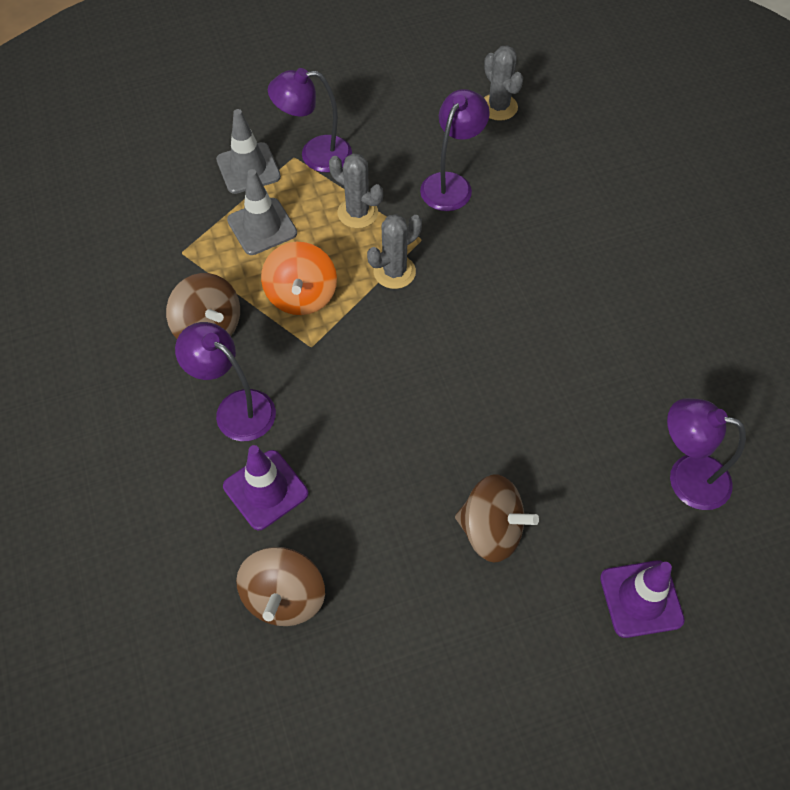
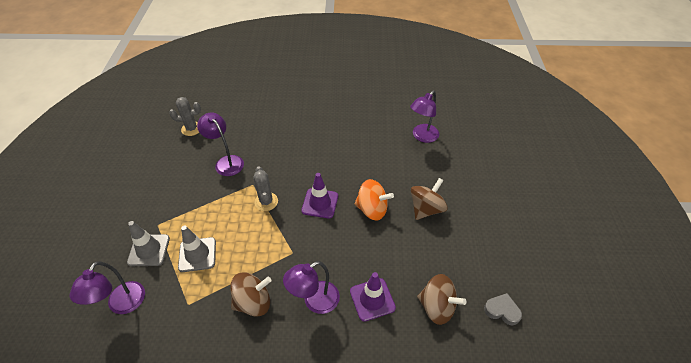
camera: 70 degrees left, 10 degrees down
(301, 296) = (257, 248): orange spinning top -> orange spinning top (372, 209)
(313, 715) = (502, 310): none -> grey heart
(315, 154) = (163, 214): purple lamp -> purple lamp (122, 305)
(357, 213) = (218, 206): grey cactus -> none
(641, 599) = (471, 169): purple traffic cone -> purple traffic cone (320, 203)

